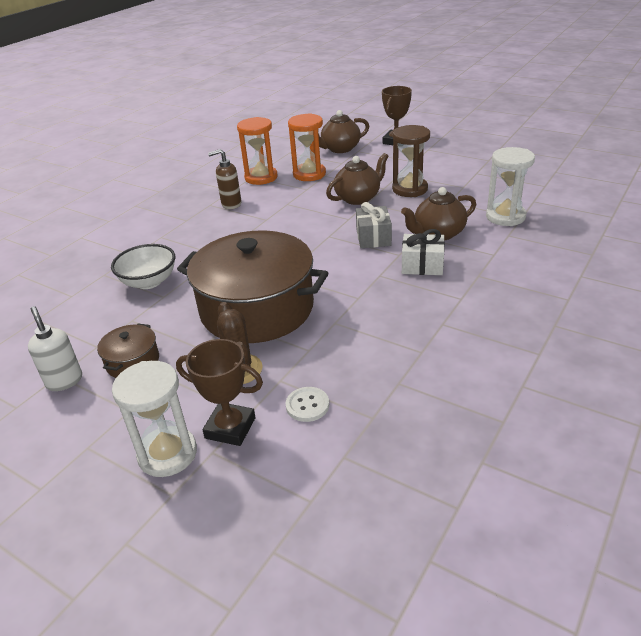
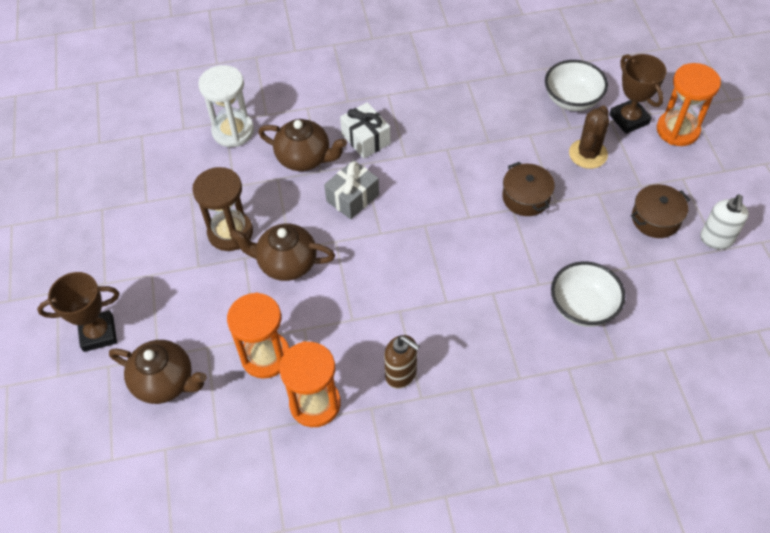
camera: 135 degrees left, 20 degrees up
(167, 454) = (677, 130): white hourglass -> orange hourglass
(257, 309) = (526, 197): brown pot -> brown pot, size x0.43
(307, 405) = (572, 100): white button -> white bowl

